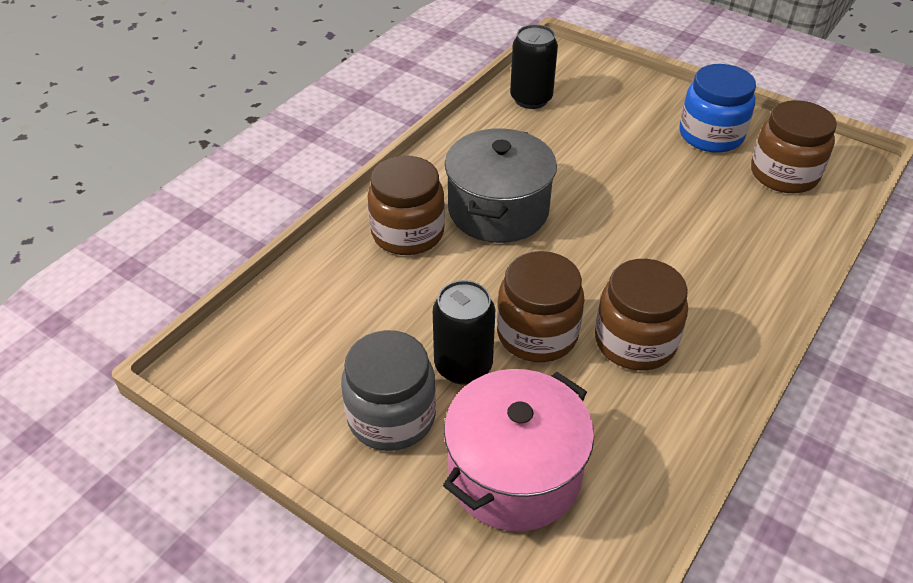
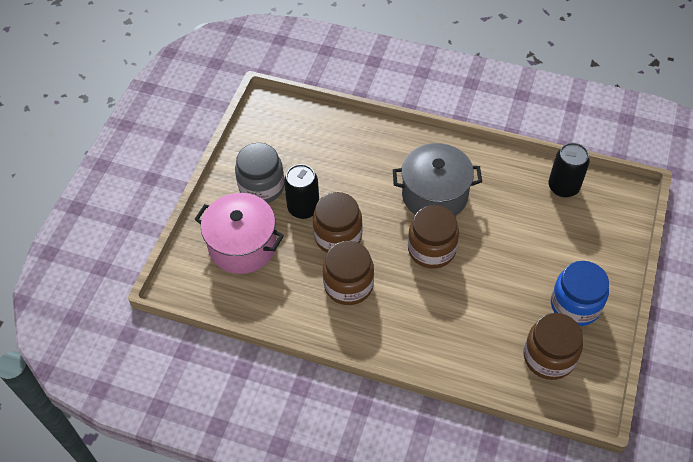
camera: 75 degrees right, 10 degrees up
(407, 233) = (395, 156): brown jar -> brown jar (431, 249)

